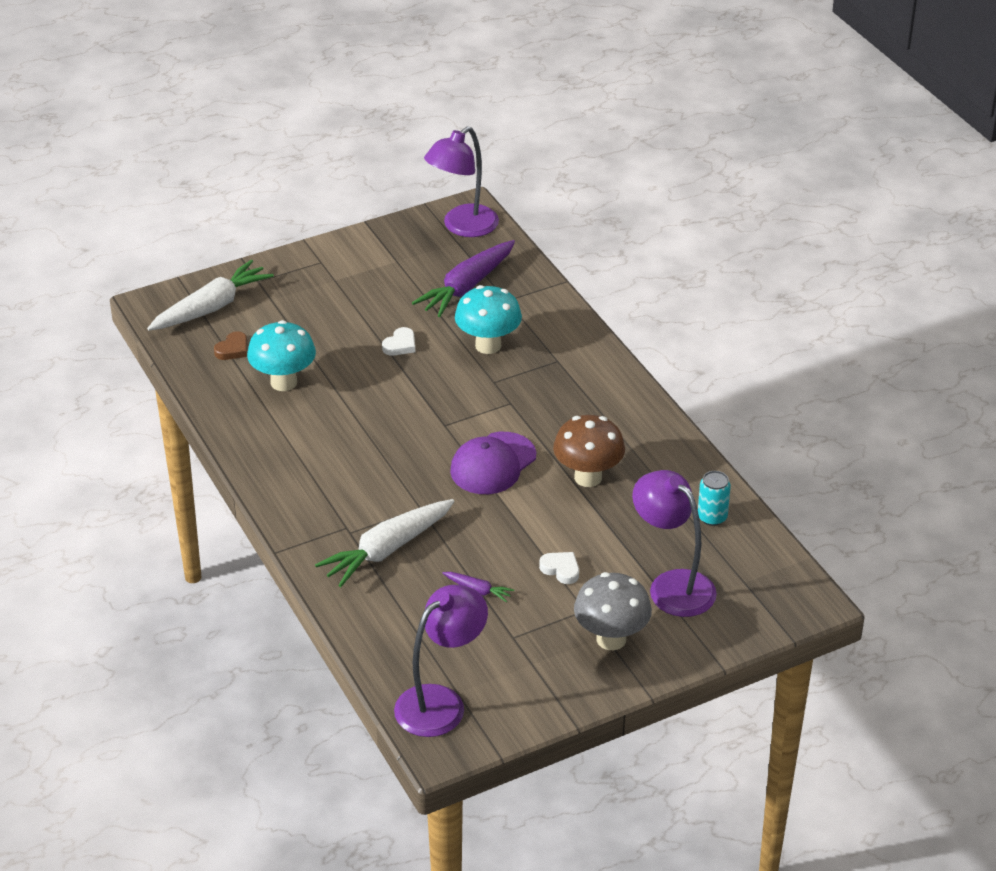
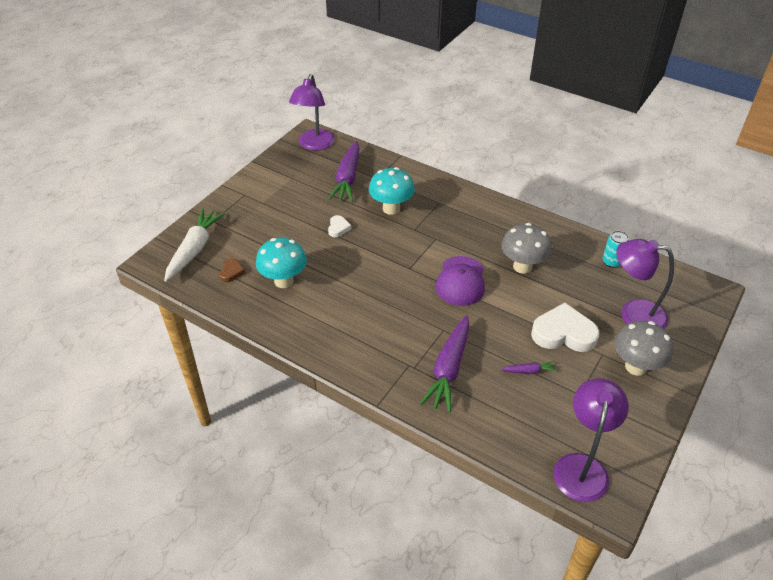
camera: 30 degrees left, 5 degrees up
(387, 550) = (449, 369): white carrot -> purple carrot
(561, 569) = (563, 333): white heart -> white heart, size x2.08
(588, 477) = (522, 266): brown mushroom -> grey mushroom

